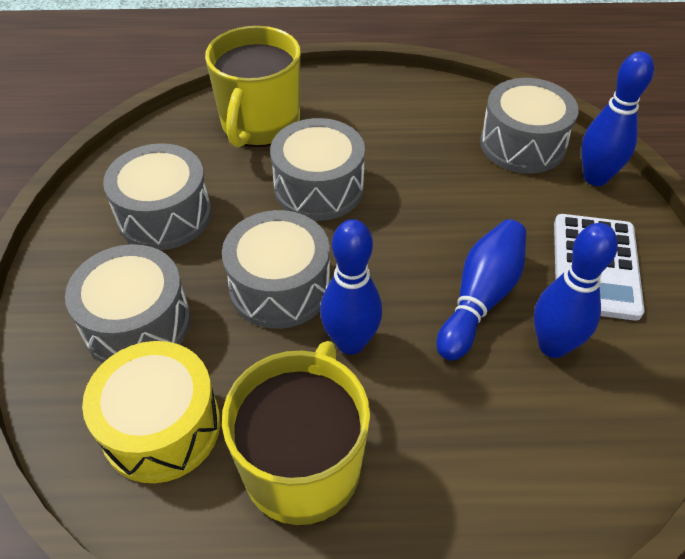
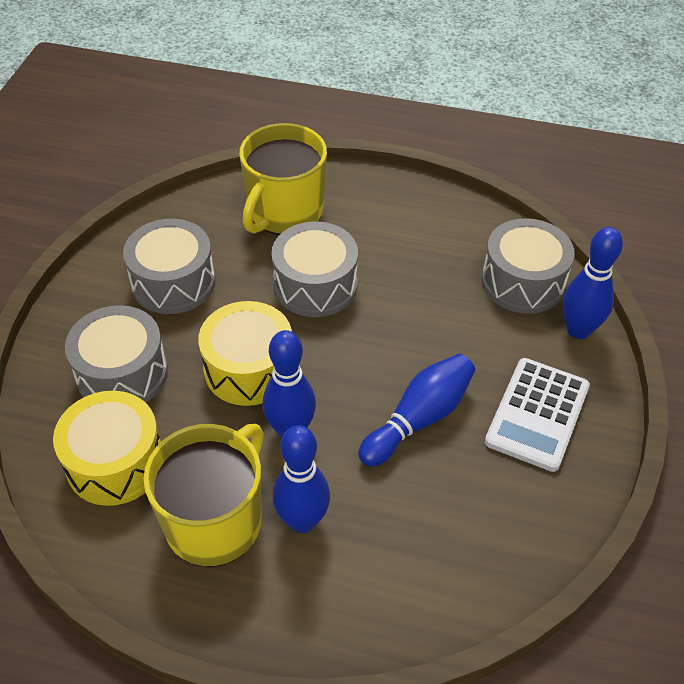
camera: 15 degrees right, 0 degrees up
(280, 287) = (249, 368): grey drum -> yellow drum
(553, 345) = (465, 475): blue bowling pin -> blue bowling pin (302, 521)

